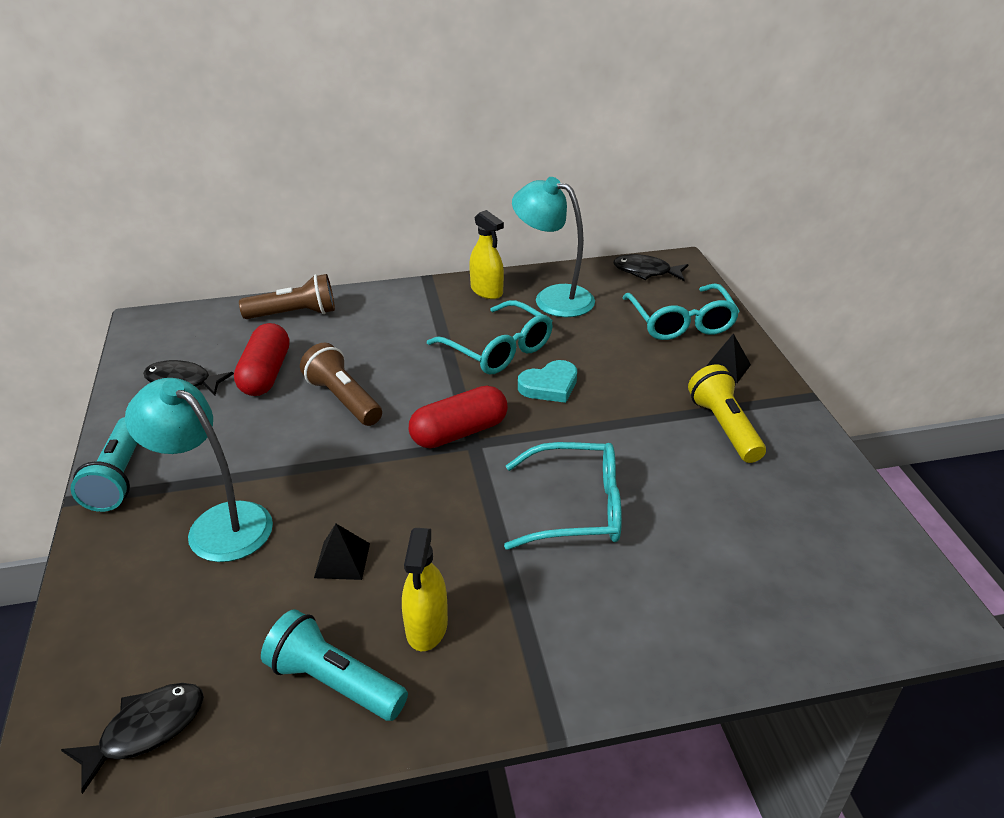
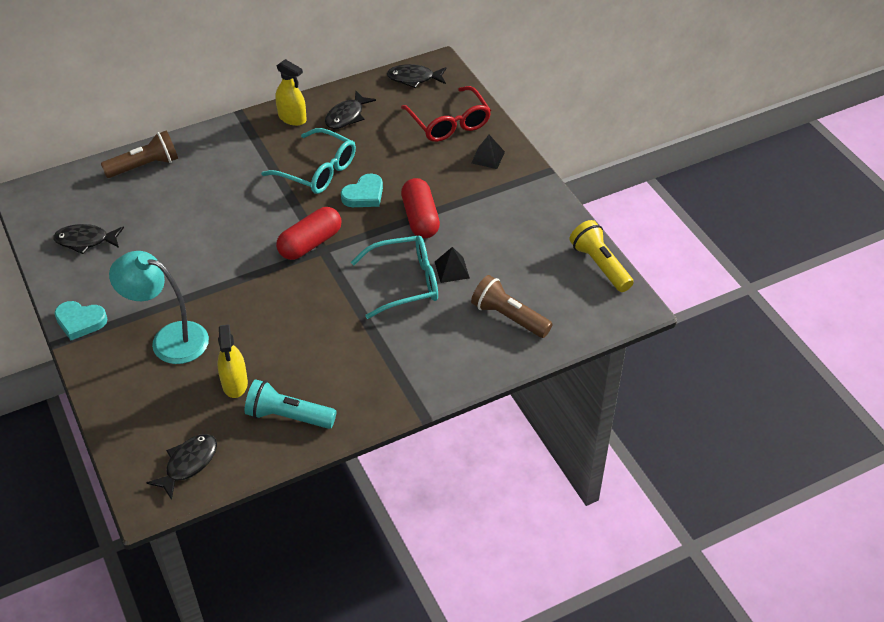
camera: 15 degrees left, 10 degrees up
(118, 477) = (80, 321): turquoise flashlight -> turquoise heart
(266, 374) = (147, 223): red capsule -> red capsule (420, 218)
(342, 560) = (263, 346): black pyramid -> black pyramid (451, 270)
(343, 399) = (216, 233): brown flashlight -> brown flashlight (509, 317)
(426, 627) = (332, 375): yellow spray bottle -> yellow spray bottle (235, 383)
(553, 298) = (347, 116): turquoise lamp -> black fish
(681, 322) = (449, 123): turquoise glasses -> red glasses
(724, 427) = (492, 206): yellow flashlight -> yellow flashlight (600, 265)

